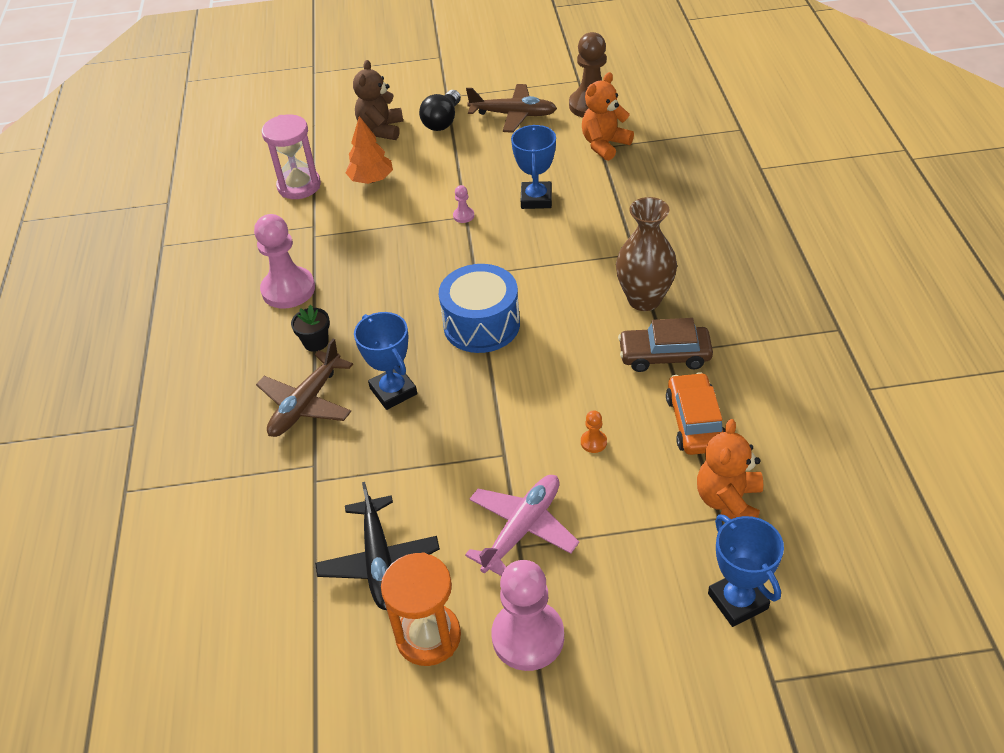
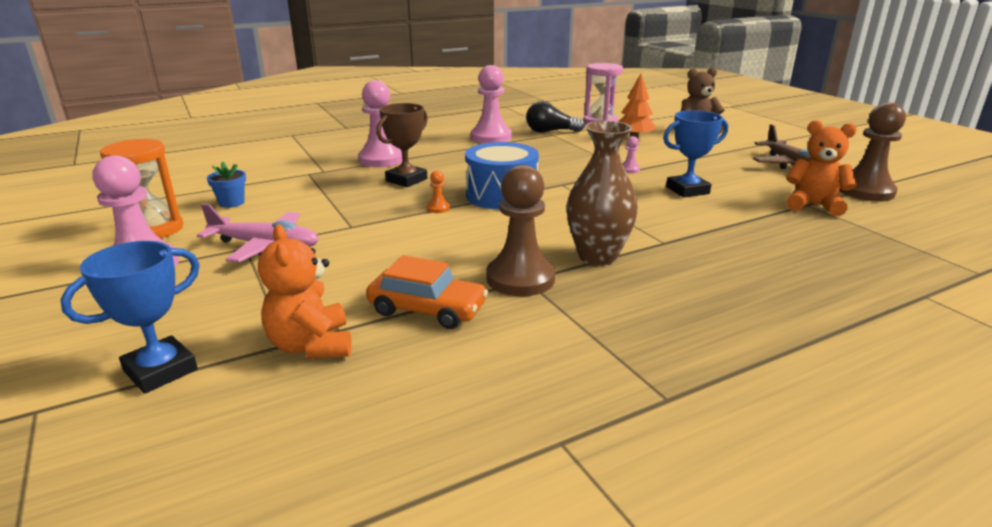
camera: 65 degrees right, 20 degrees down
(306, 404) = (381, 159): brown plane -> pink pawn
(316, 342) = (444, 152): black flower pot -> none
(379, 561) = (232, 203): black plane -> blue flower pot
(393, 391) = (406, 180): blue trophy -> brown trophy
(443, 121) = (739, 145): black light bulb -> black light bulb (550, 132)
(593, 442) = (378, 260): orange pawn -> orange pawn (438, 208)
(664, 355) = (520, 278): brown car -> brown pawn
(695, 422) = (427, 309): orange car -> orange car turned 45 degrees clockwise
(728, 501) = (311, 346): orange teddy bear -> orange teddy bear turned 105 degrees counterclockwise

